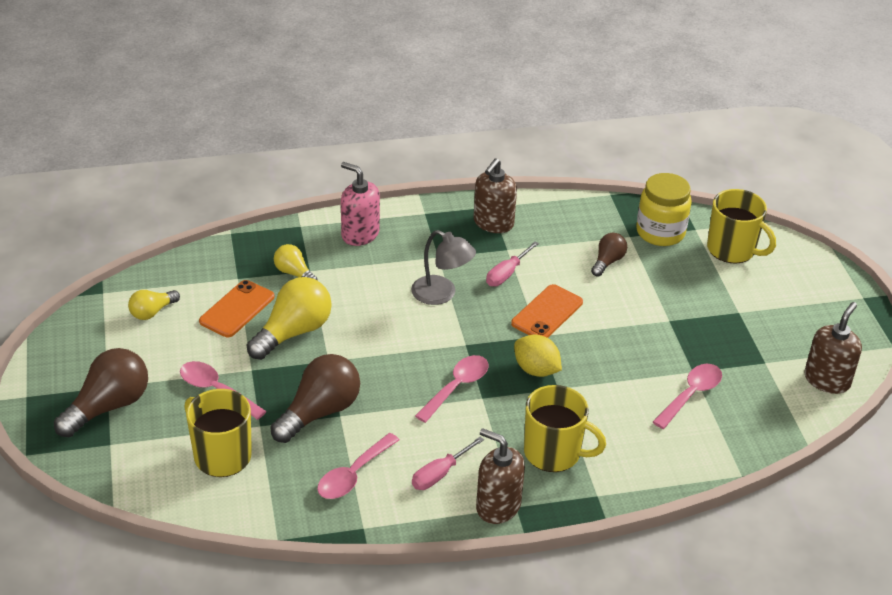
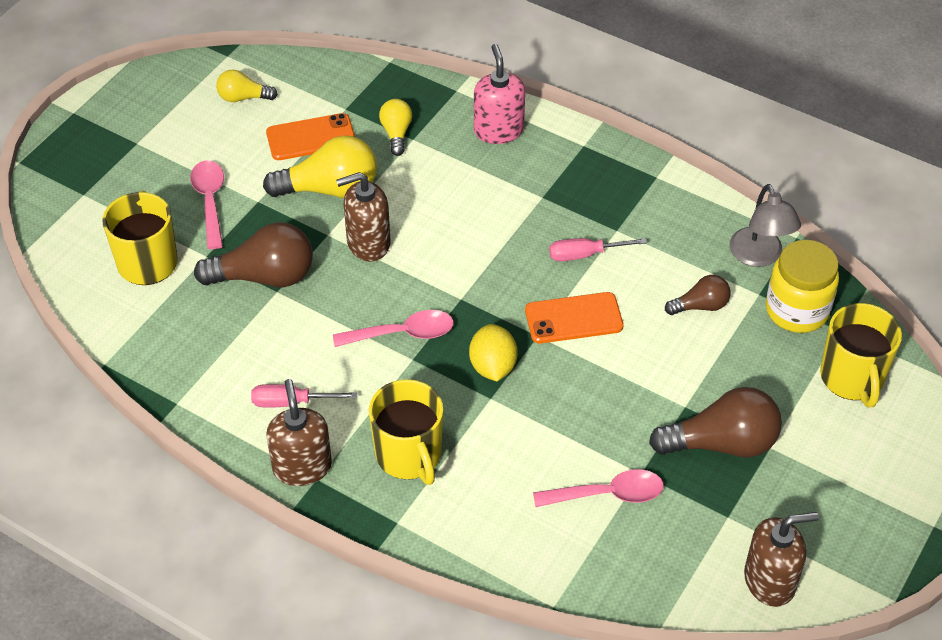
camera: 45 degrees right, 10 degrees up
(108, 406) = (118, 161): brown light bulb -> brown light bulb (722, 443)
(353, 475) = (224, 351): pink spoon -> none
(441, 294) = (499, 236): grey lamp -> grey lamp (759, 256)
(493, 223) = (636, 195): brown soap dispenser -> brown soap dispenser (368, 243)

